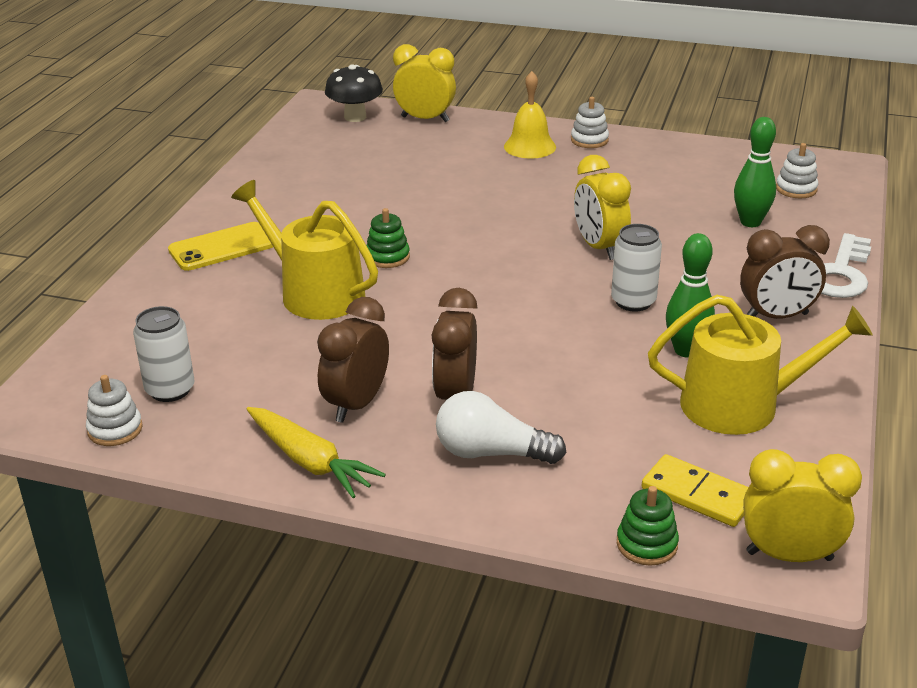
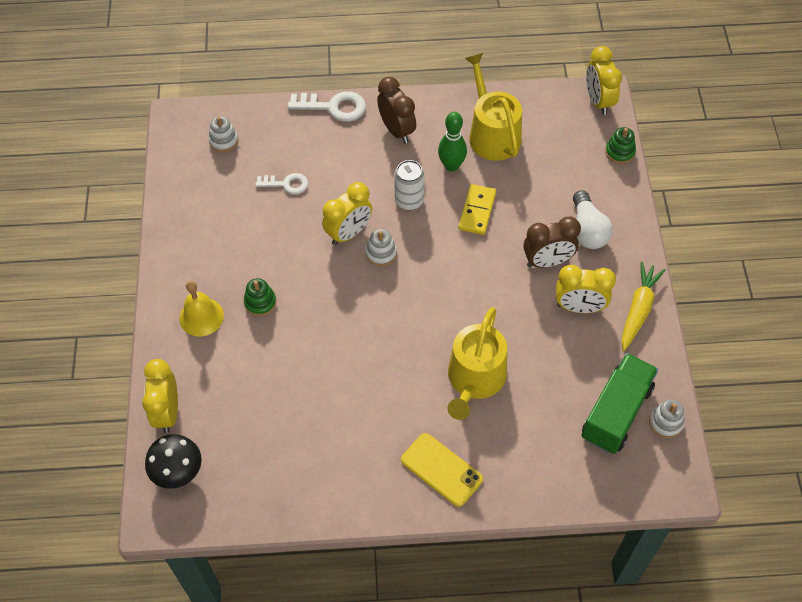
camera: 110 degrees left, 25 degrees up
(170, 390) = (616, 413): white can -> green truck
(356, 404) = (579, 307): brown clock -> yellow clock
(387, 257) = (410, 353): green stacking toy -> green stacking toy (260, 302)
(589, 140) = (177, 279): white stacking toy -> white stacking toy (381, 253)
(697, 494) = (574, 139): yellow domino -> yellow domino (477, 211)
(703, 219) = (286, 184): none -> white key
(750, 222) = (282, 158): green bowling pin -> none

